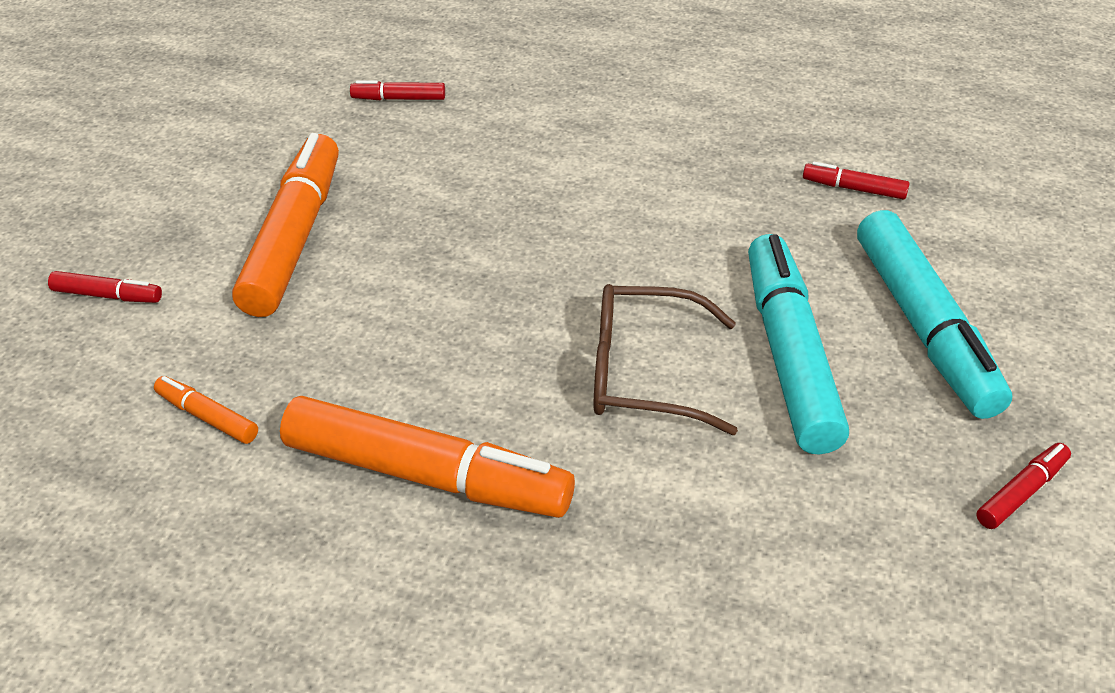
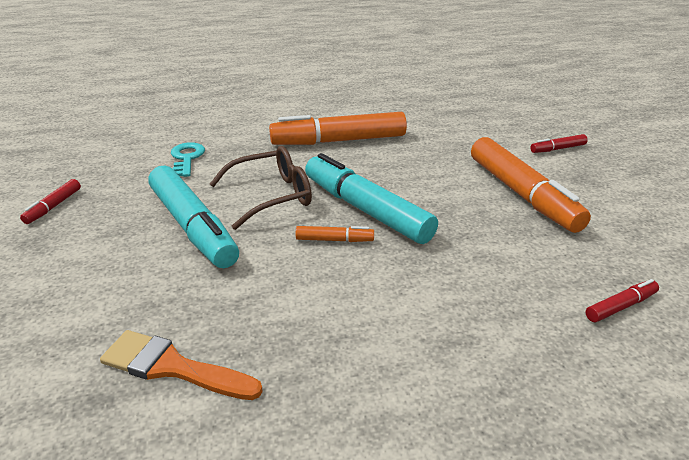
camera: 150 degrees right, 10 degrees down
(207, 417) = (446, 131): orange marker -> orange marker (334, 240)
(754, 545) = (187, 158): none -> turquoise key
(854, 189) = (172, 367): red marker -> orange brush
(924, 327) = (105, 268): turquoise marker -> turquoise marker (366, 210)

